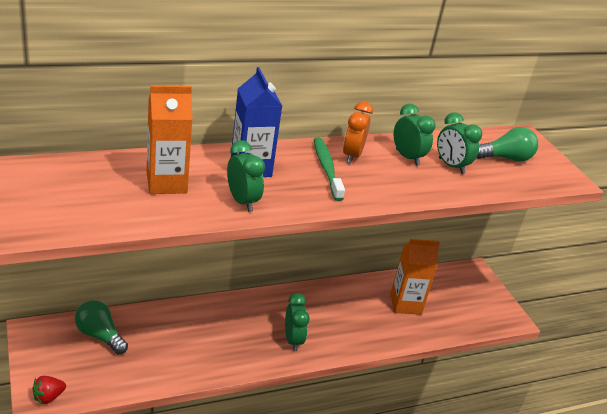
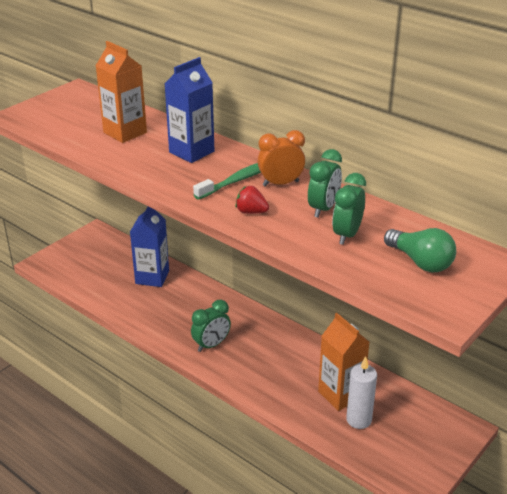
camera: 65 degrees right, 0 degrees up
(48, 397) = (45, 266): red strawberry -> red strawberry (251, 212)
(100, 335) = (119, 257): green light bulb -> none
(159, 329) = (152, 277): none -> blue carton
(242, 201) = (139, 164): green clock -> none
(437, 310) = (359, 420): none -> white candle

